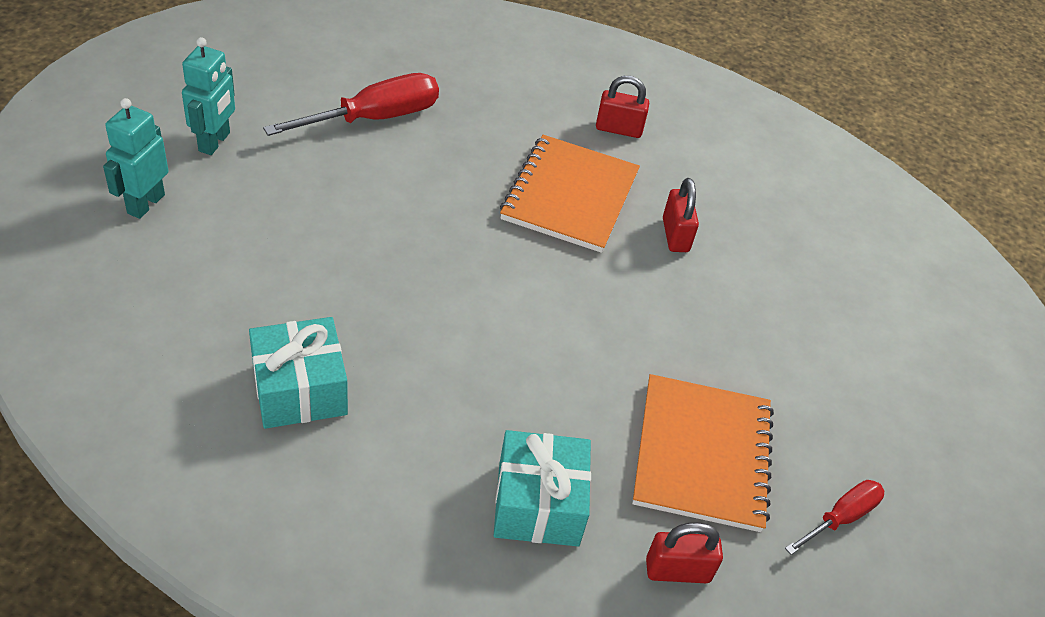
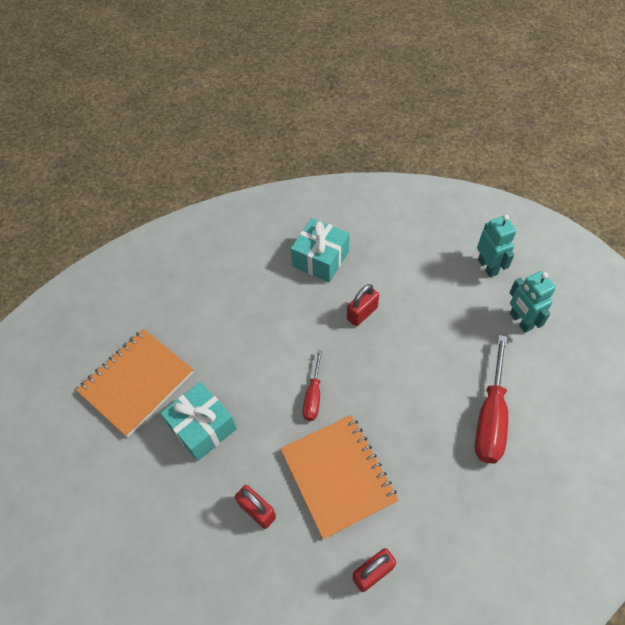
camera: 145 degrees right, 10 degrees up
(538, 504) = (186, 300): turquoise gift -> turquoise gift (202, 427)
(677, 570) = (110, 324): red padlock -> red padlock (362, 313)
(702, 454) = (137, 382): orange notebook -> orange notebook turned 75 degrees clockwise
(840, 518) = (52, 410): red screwdriver -> red screwdriver (313, 395)

